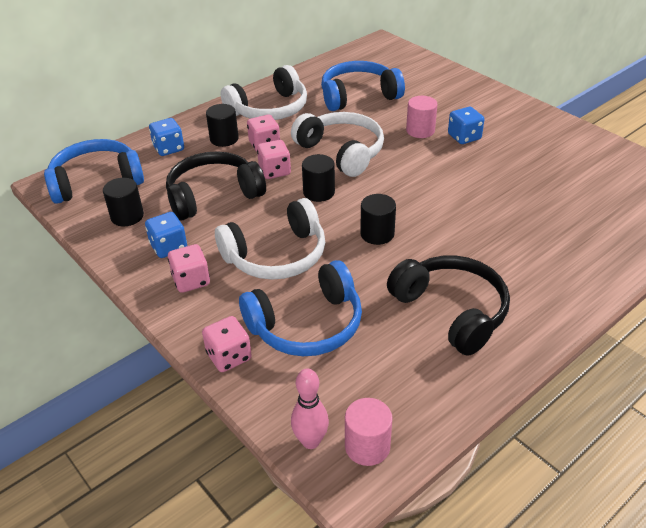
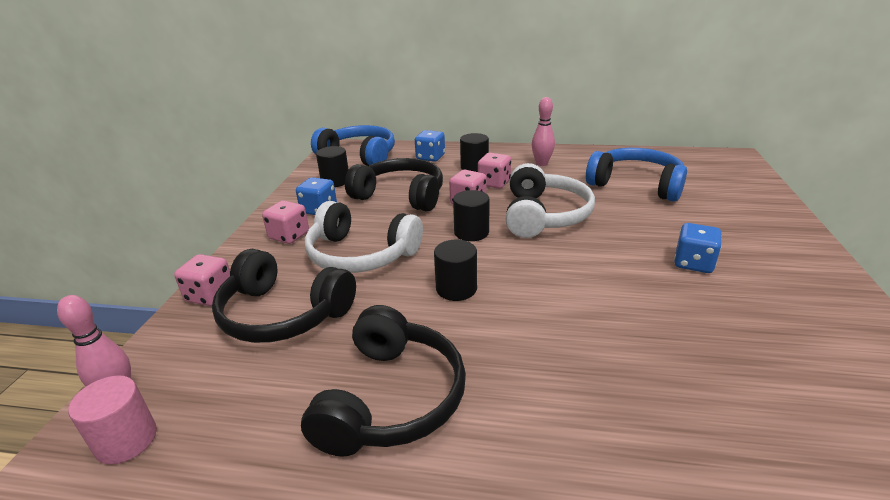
camera: 50 degrees right, 10 degrees down
(269, 109) = (541, 163): white headphones -> pink bowling pin
(307, 325) = (283, 314): blue headphones -> black headphones
(420, 130) = (651, 235): pink cylinder -> none

